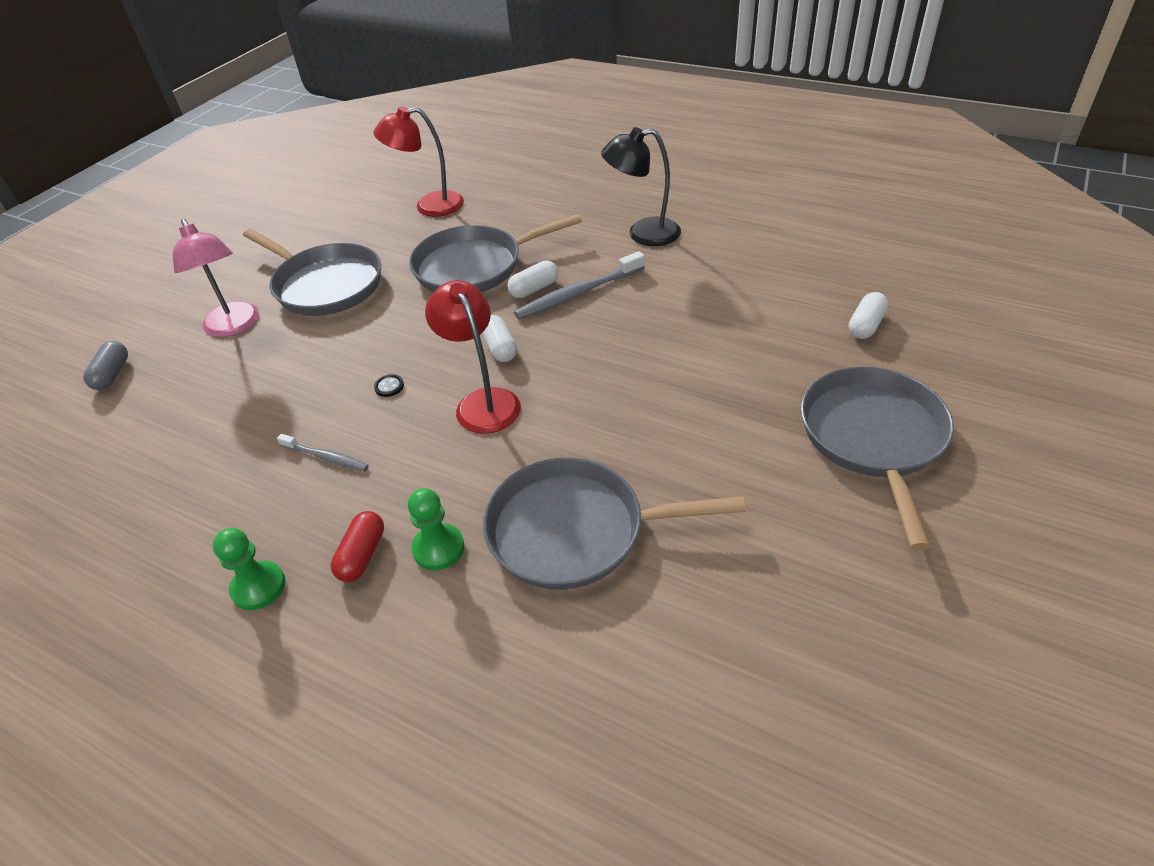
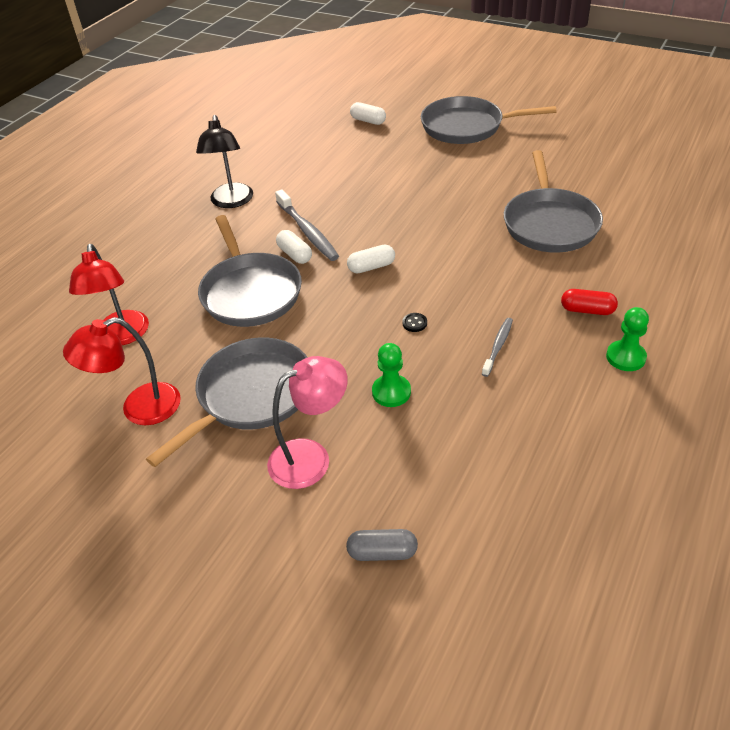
camera: 90 degrees left, 0 degrees up
(438, 548) = (574, 276): green pawn -> green pawn (391, 392)
(482, 402) = (434, 270): red lamp -> red lamp (139, 409)

